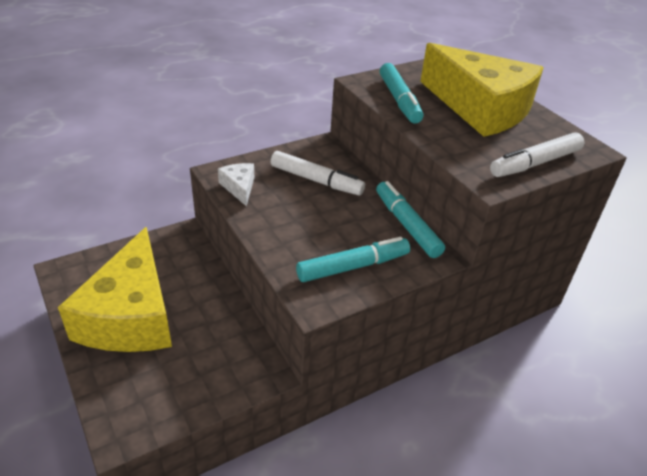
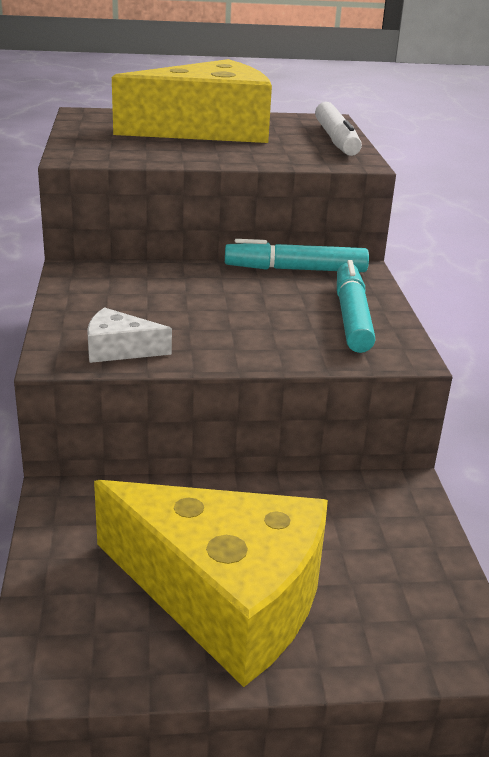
camera: 65 degrees left, 10 degrees down
(316, 180) = (157, 294): white marker -> none
(399, 100) = (147, 152): turquoise marker -> none

